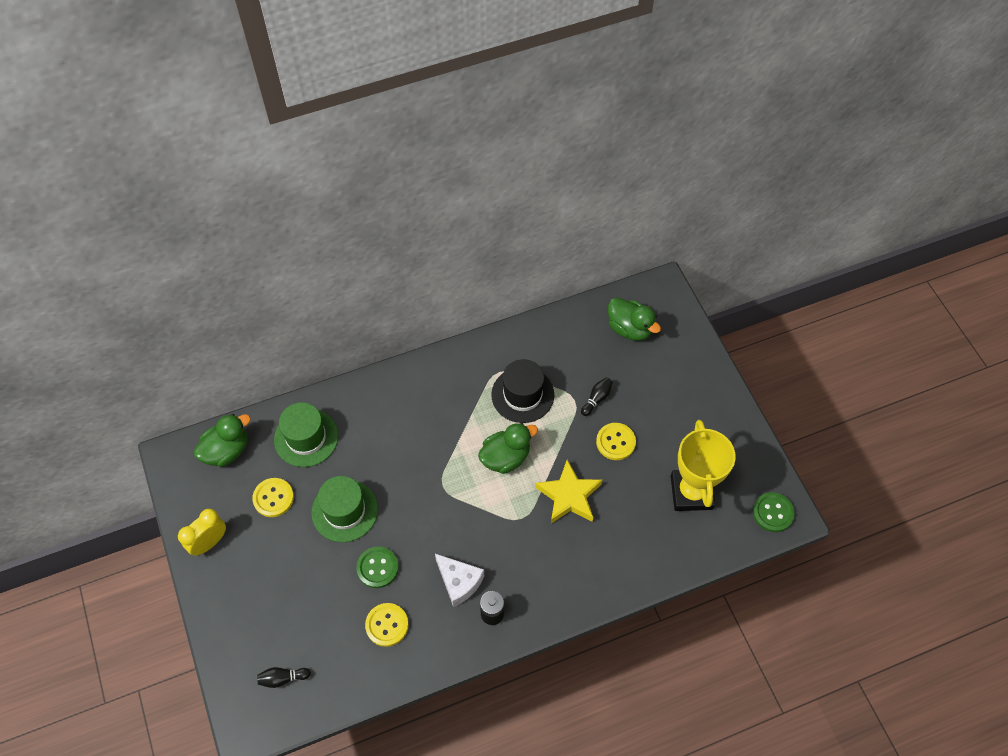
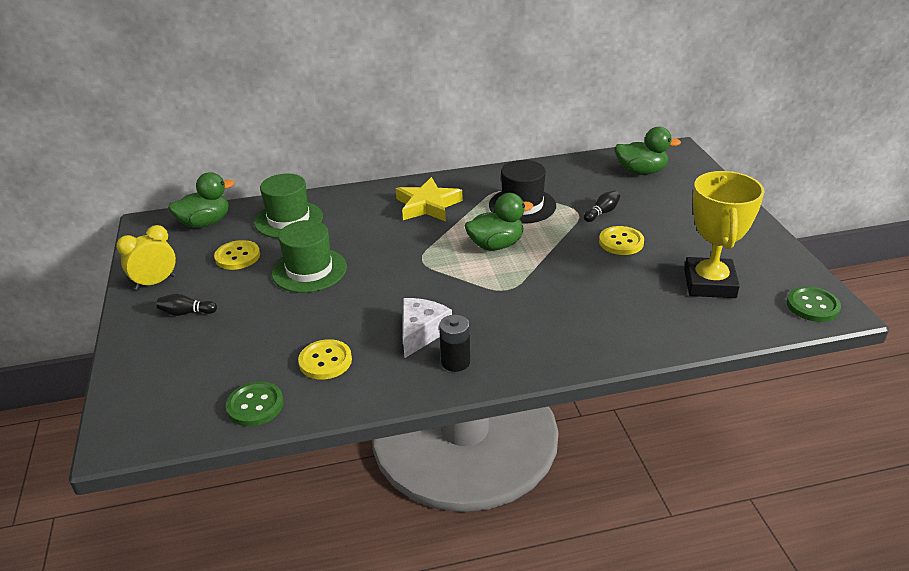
camera: 10 degrees right, 25 degrees down
(282, 678) = (184, 396): black bowling pin -> black bowling pin (186, 313)
(377, 568) = (330, 314): green button -> green button (255, 405)
(459, 582) = (421, 333): white cheese -> white cheese turned 120 degrees counterclockwise
(569, 496) = (563, 276): yellow star -> yellow star (428, 205)
(629, 328) = (641, 171): green duck -> green duck turned 45 degrees counterclockwise

